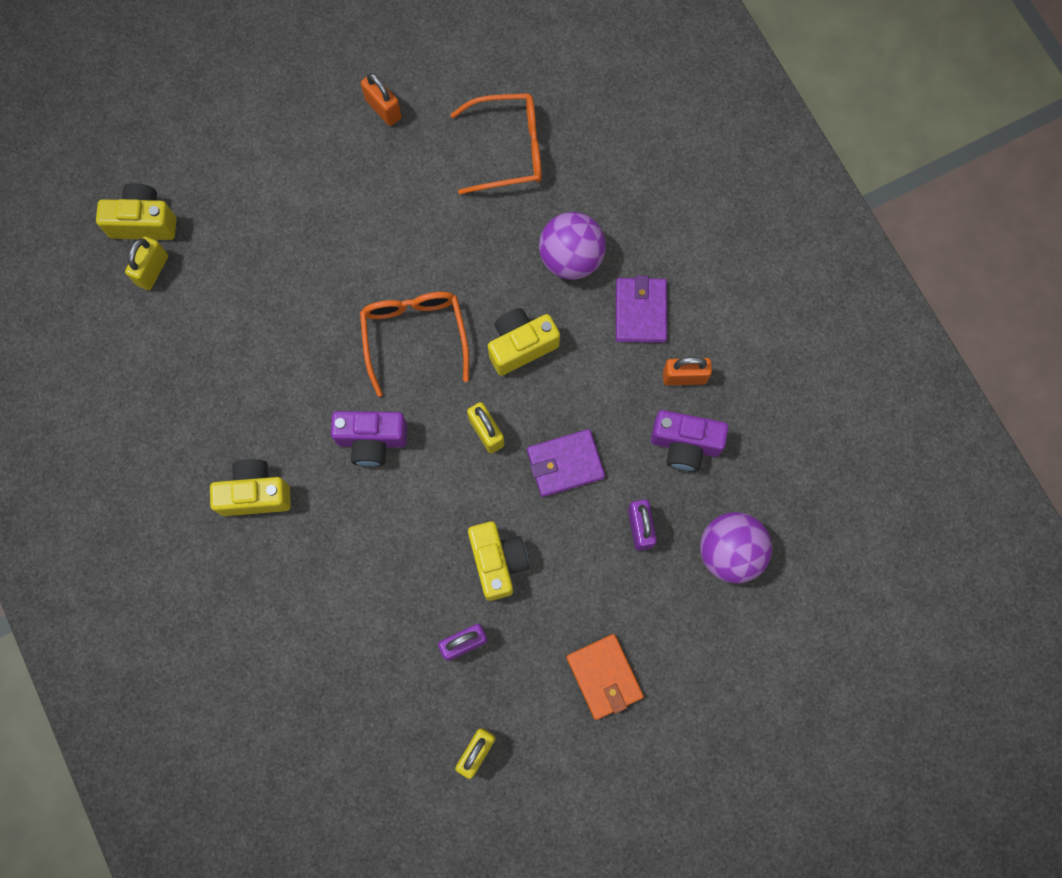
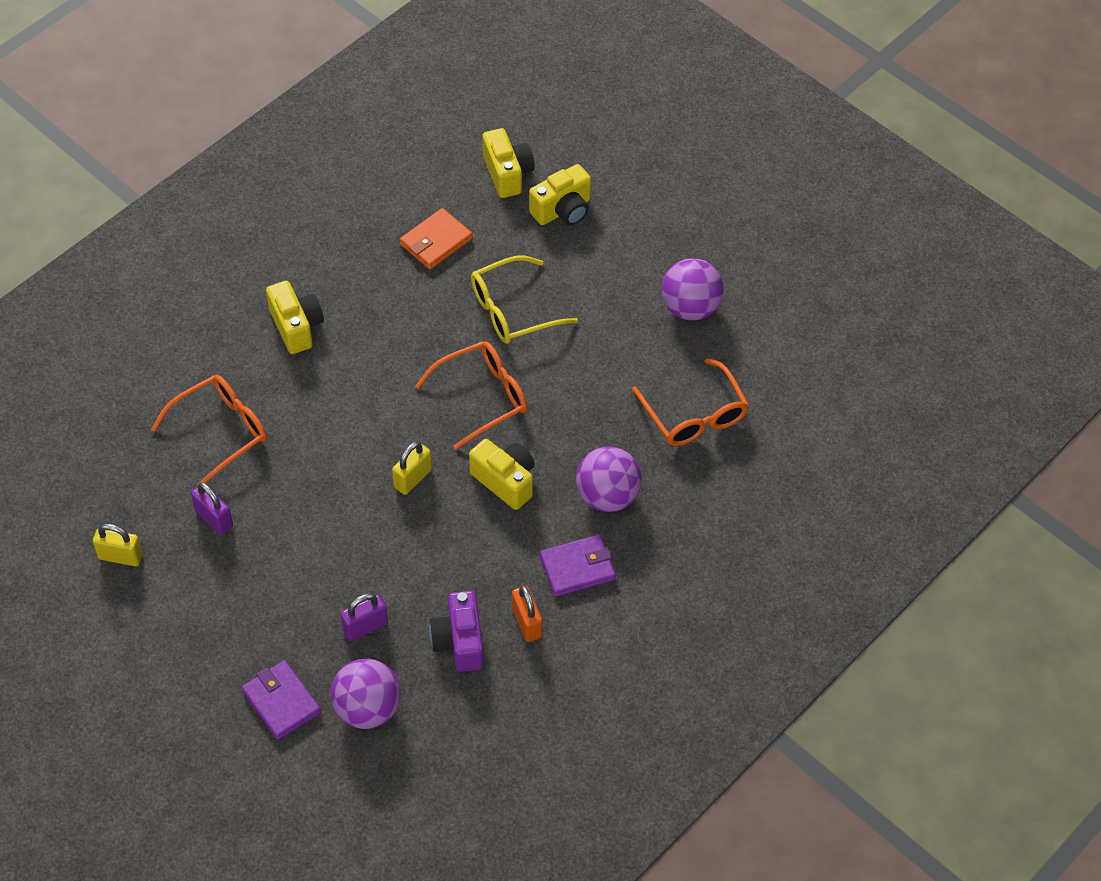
camera: 70 degrees right, 20 degrees down
(153, 270) = (467, 194): yellow padlock -> none
(320, 274) = (512, 310): none -> yellow glasses
(359, 608) = (221, 431): none -> orange glasses
(372, 440) = (373, 395): purple camera -> none
(383, 108) = (690, 307): orange padlock -> purple ball
(497, 562) = (295, 522): yellow camera -> yellow camera (563, 210)
(565, 464) = (405, 549): purple wallet -> purple wallet (281, 702)
(604, 677) = (217, 637): orange wallet -> orange wallet (436, 242)

